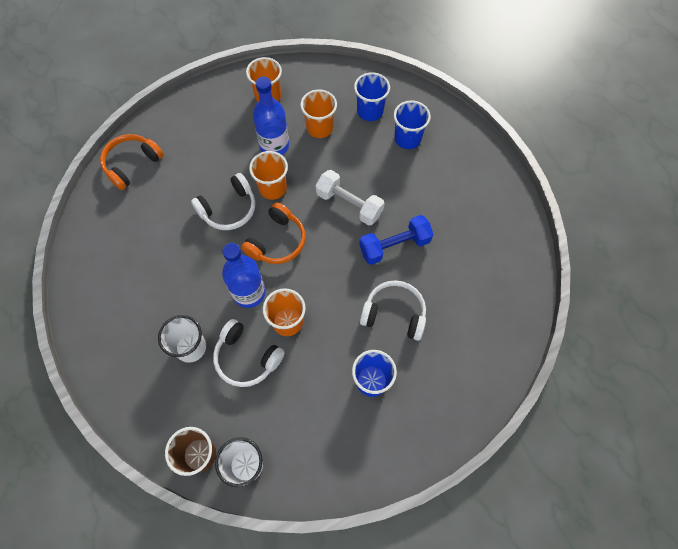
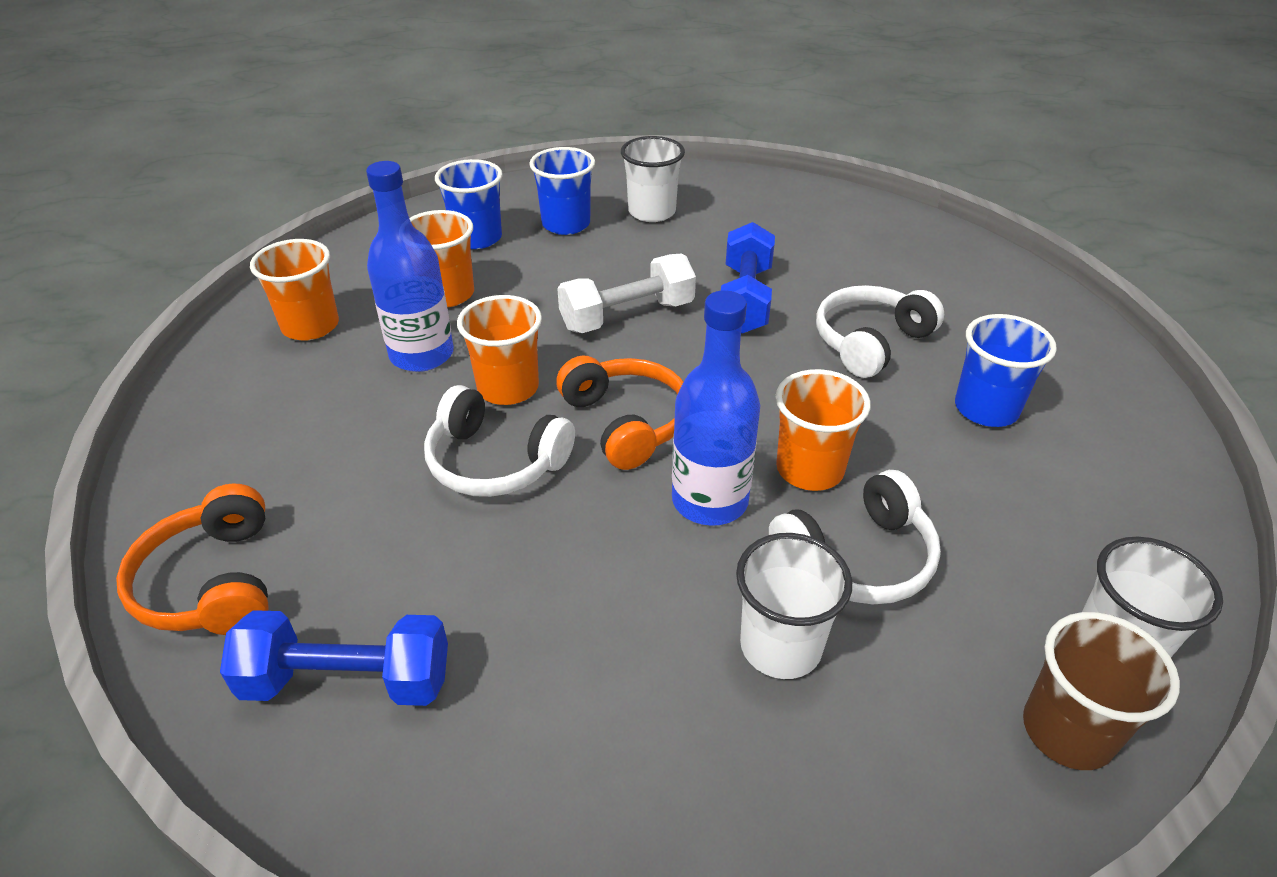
camera: 60 degrees left, 25 degrees down
(115, 227) = (347, 681): none -> blue dumbbell
(229, 209) = (495, 462): white headphones -> white headphones turned 120 degrees clockwise
(446, 168) = (652, 212): none -> white cup

